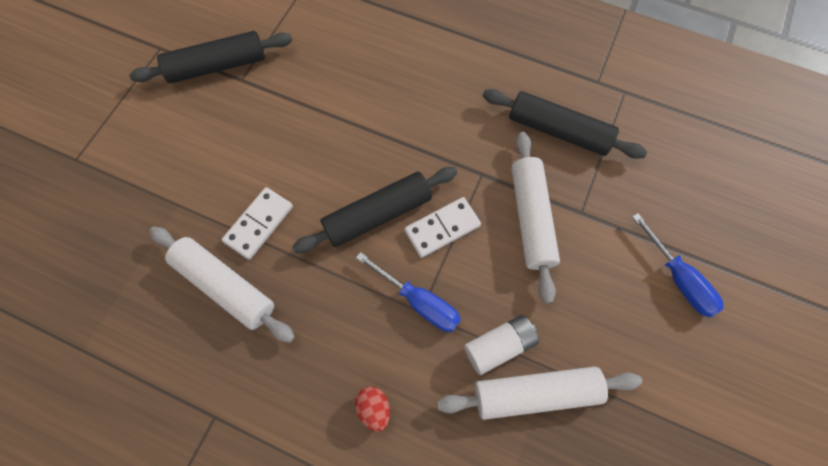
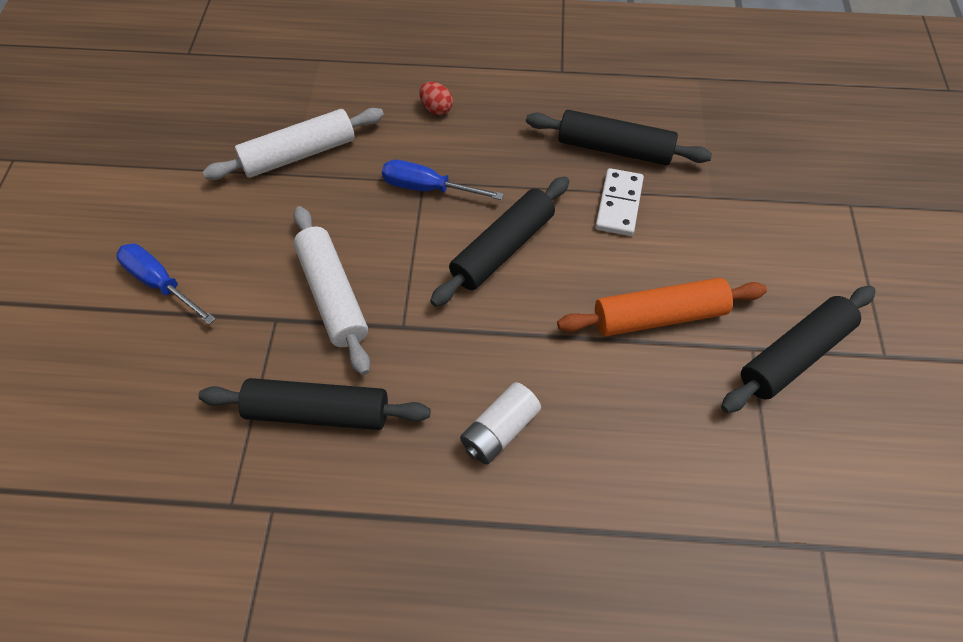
camera: 160 degrees right, 10 degrees down
(225, 286) = (614, 149): white rolling pin -> black rolling pin
(289, 120) = (659, 316): none -> orange rolling pin
(442, 228) = (428, 256): white domino -> none
(499, 346) = (340, 177): white battery -> white battery (500, 430)

